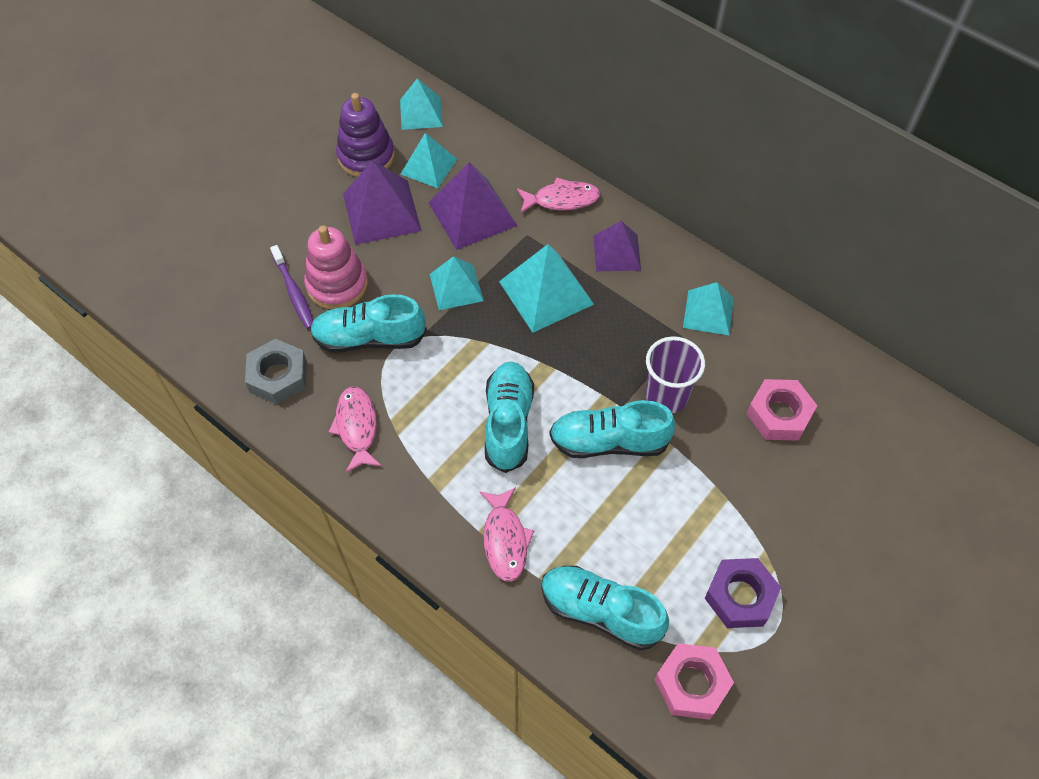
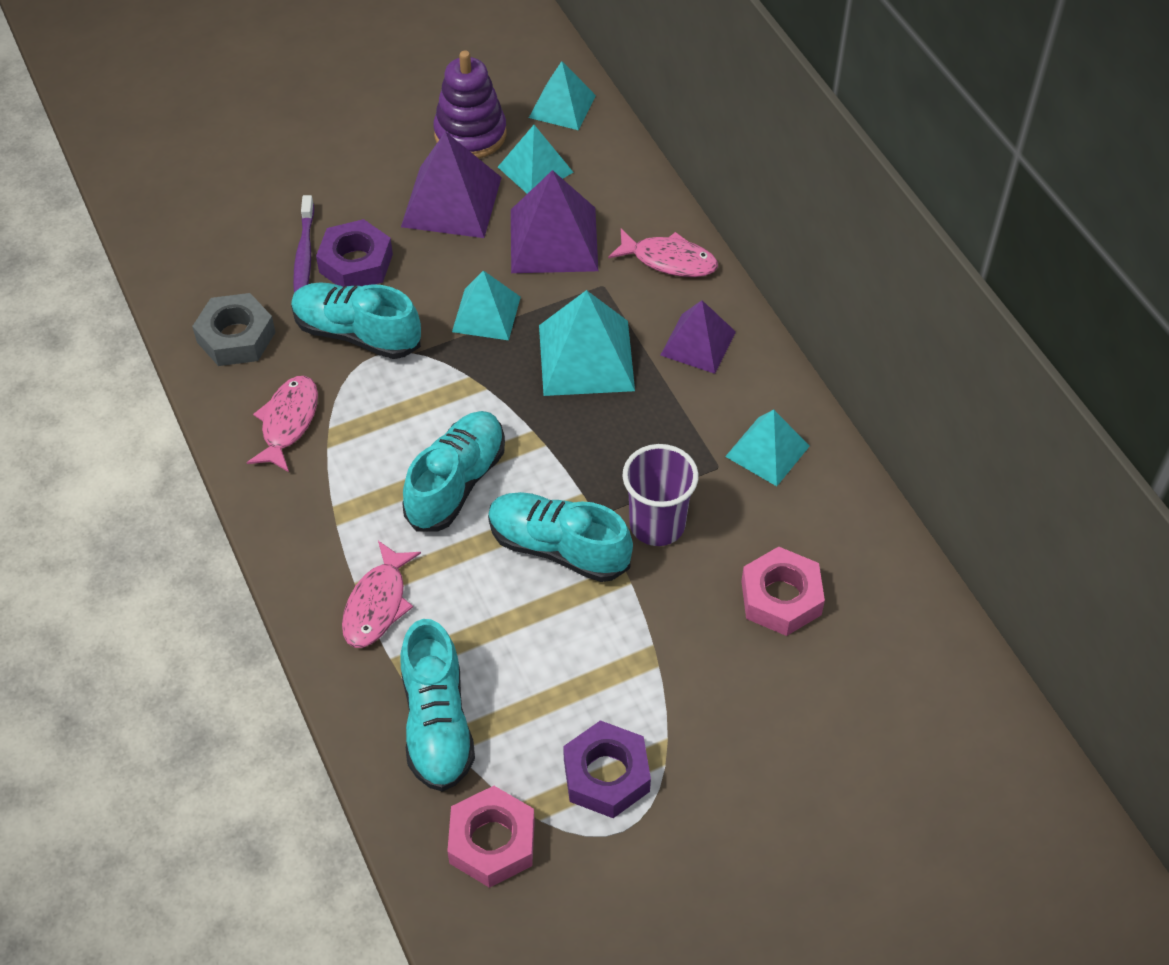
camera: 25 degrees right, 5 degrees down
(337, 284) = (356, 263): pink stacking toy -> purple nut
(600, 612) = (437, 723): turquoise shoe -> turquoise shoe turned 150 degrees counterclockwise

